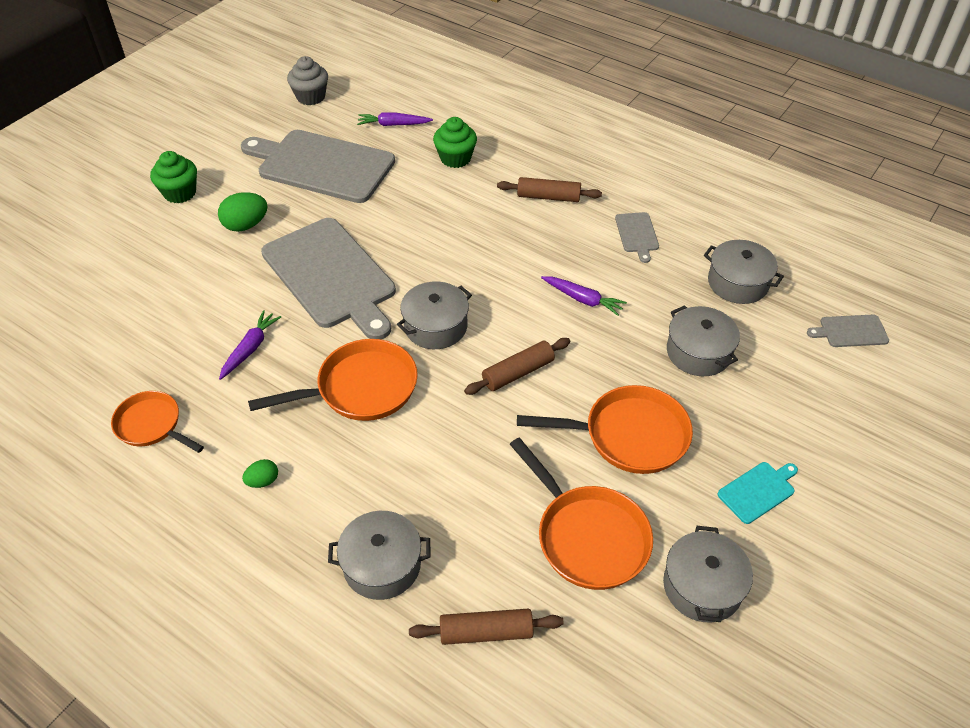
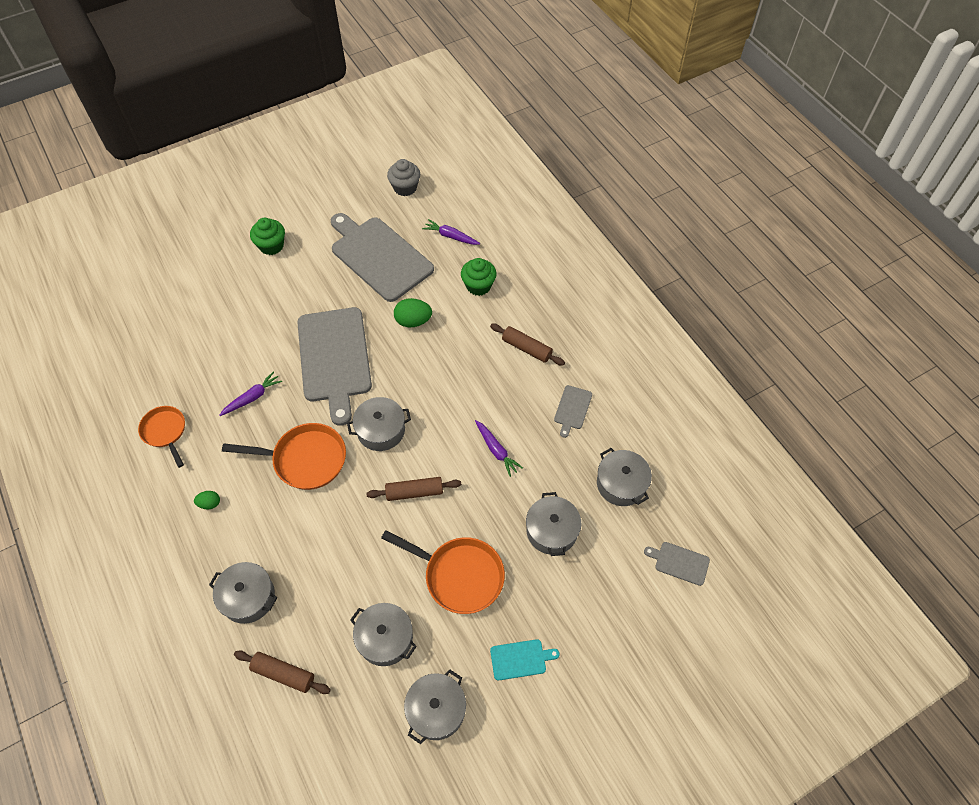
camera: 25 degrees right, 10 degrees up
(246, 225) = (300, 291): green egg -> green egg (413, 321)
(588, 536) = (385, 638): orange pan -> grey pot

